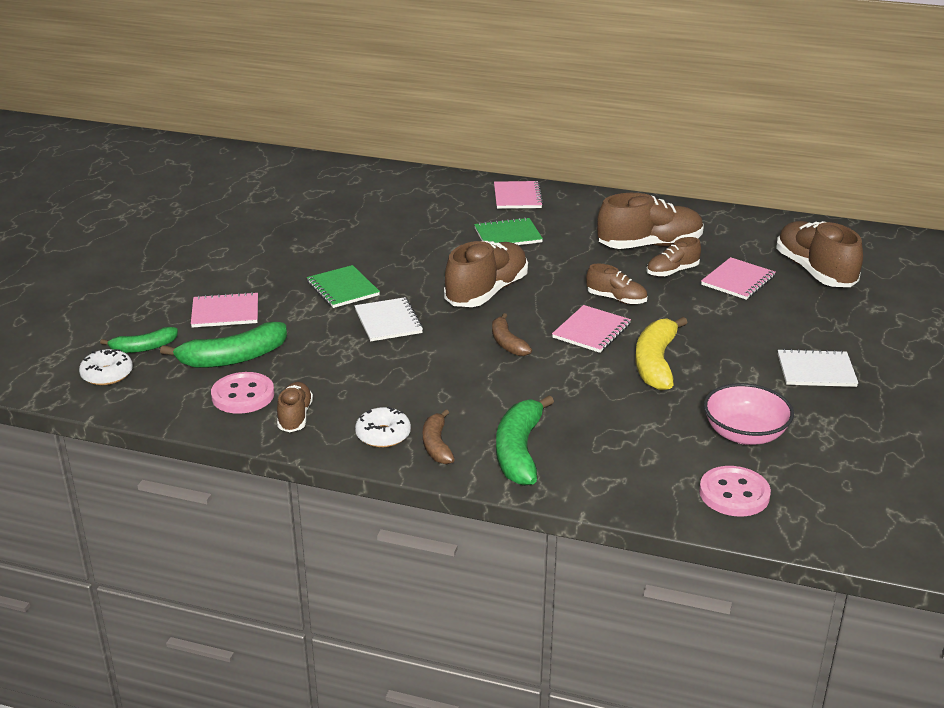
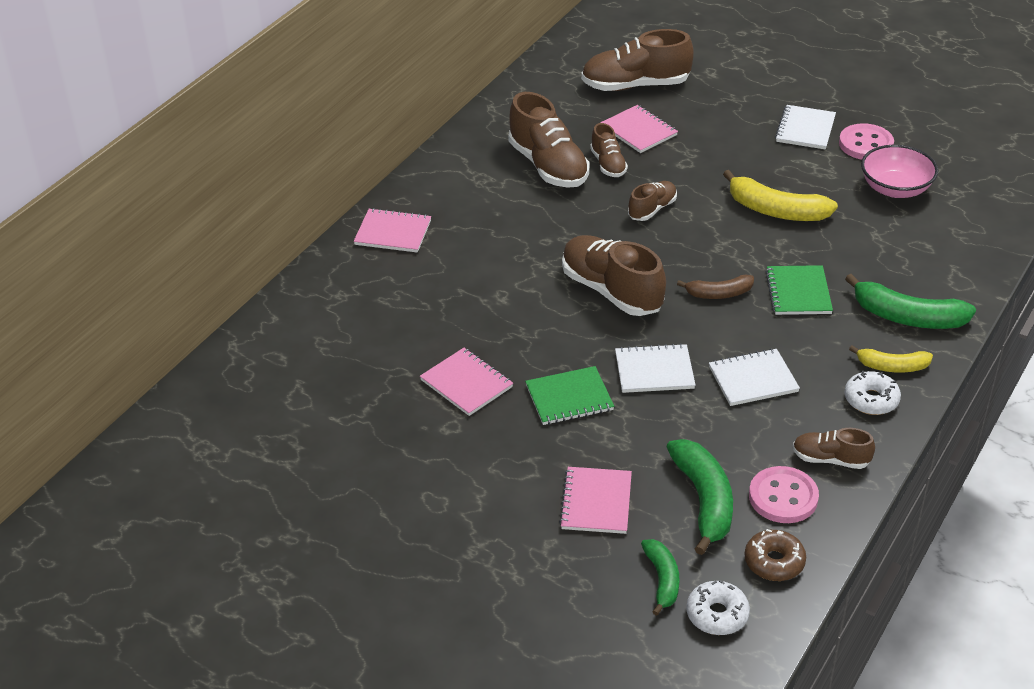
camera: 75 degrees left, 10 degrees up
(165, 396) = (774, 562): none -> brown donut
(392, 369) = (753, 379): none -> white notebook
(436, 445) = (892, 366): brown banana -> yellow banana
(508, 235) = (487, 255): green notebook -> green notebook (798, 292)
(591, 331) = (709, 236): pink notebook -> pink notebook (466, 383)
(650, 245) = (548, 166): brown shoe -> brown shoe turned 150 degrees clockwise
(734, 494) = (977, 213): pink button -> pink button (865, 144)

